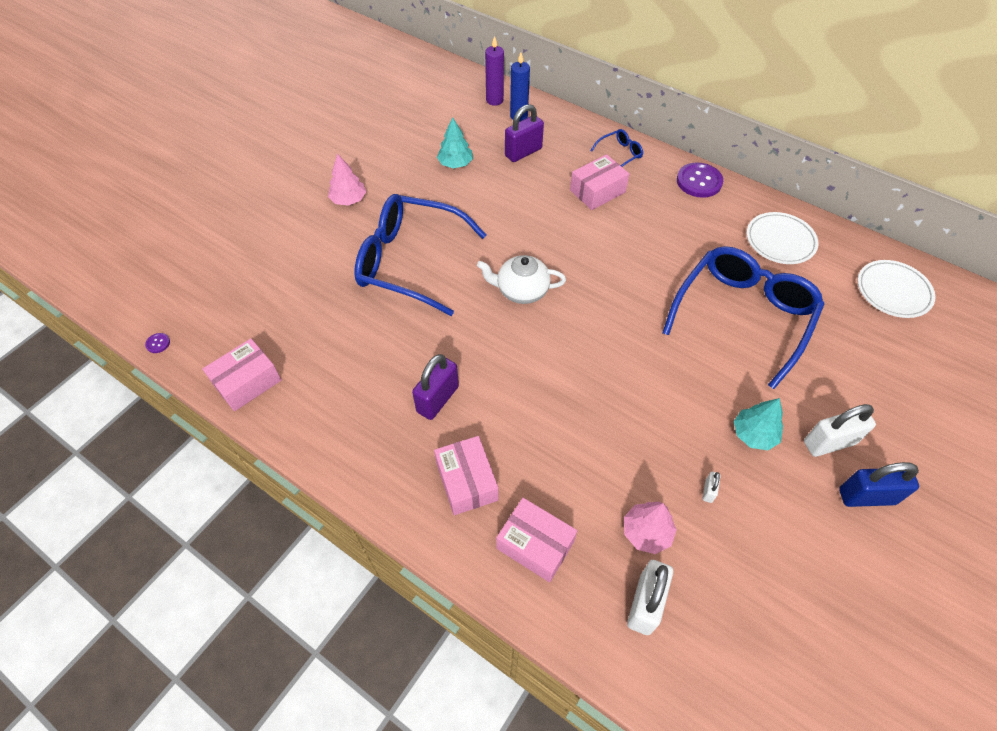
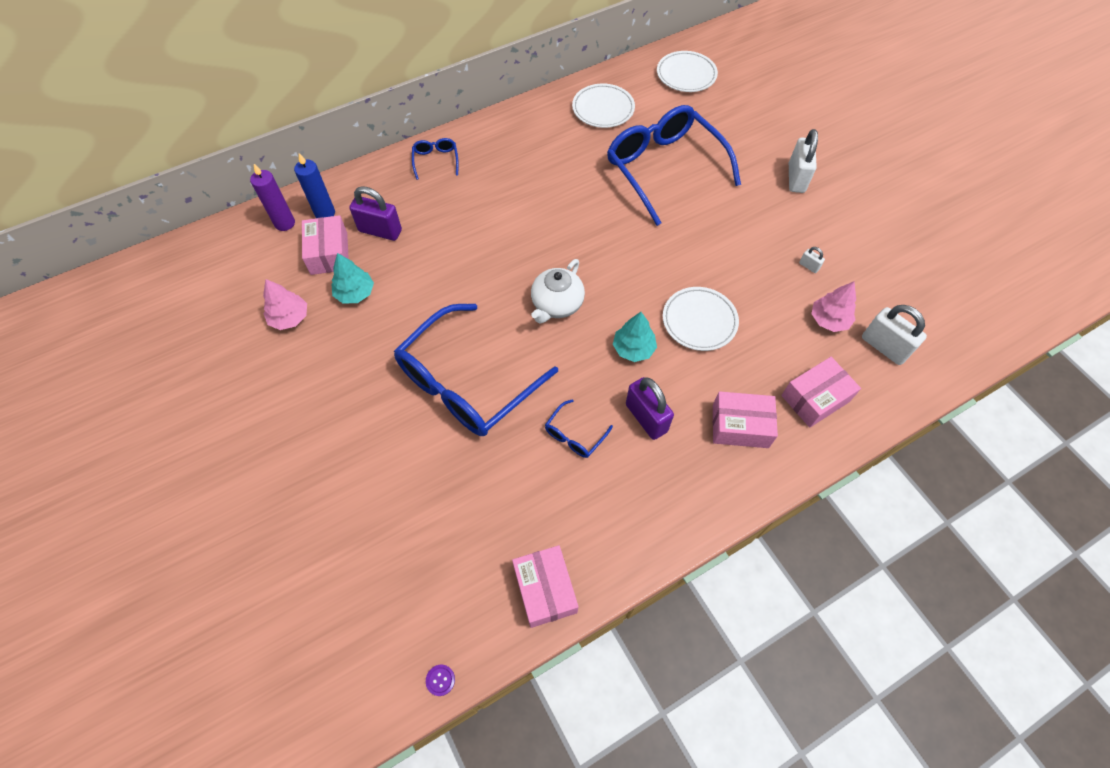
camera: 65 degrees left, 5 degrees up
(348, 200) = (340, 411): pink tree -> pink tree (289, 318)
(395, 351) = (574, 435): none -> blue glasses
(523, 152) = (380, 231): purple padlock -> purple padlock turned 60 degrees counterclockwise
(570, 408) = (699, 321): none -> white plate
(597, 191) = (471, 197): pink box -> pink box (329, 253)
(699, 181) = (507, 124): purple button -> none
(754, 434) = (772, 216): turquoise tree -> turquoise tree (633, 348)
(866, 496) = (844, 181): blue padlock -> none

